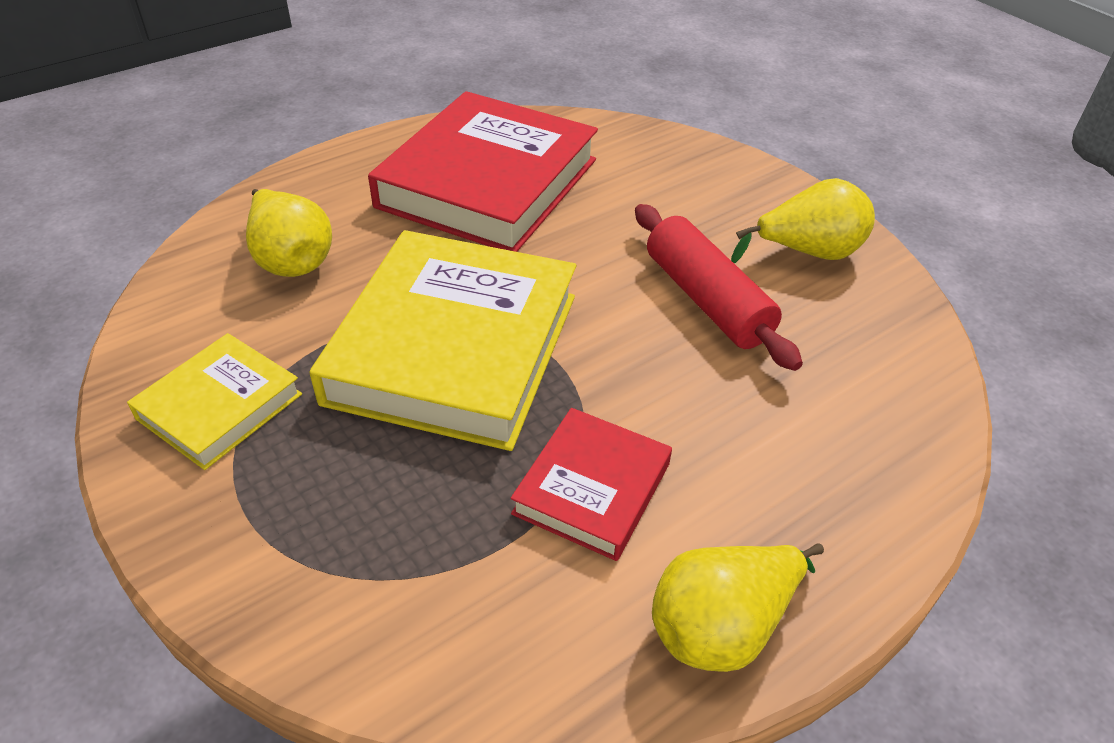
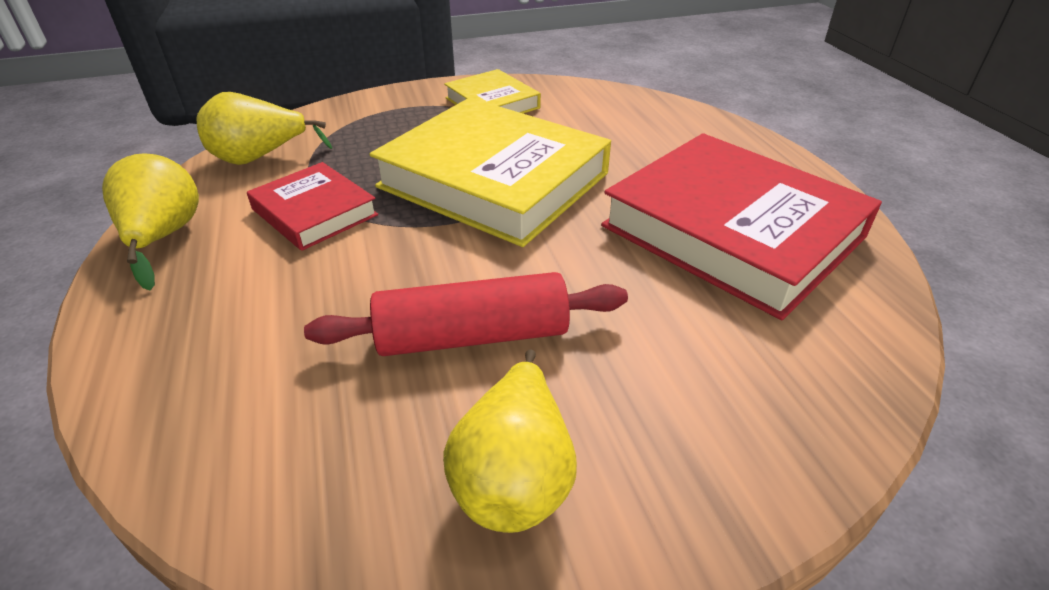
camera: 110 degrees right, 5 degrees down
(291, 259) = (631, 130): yellow pear -> yellow pear (260, 158)

